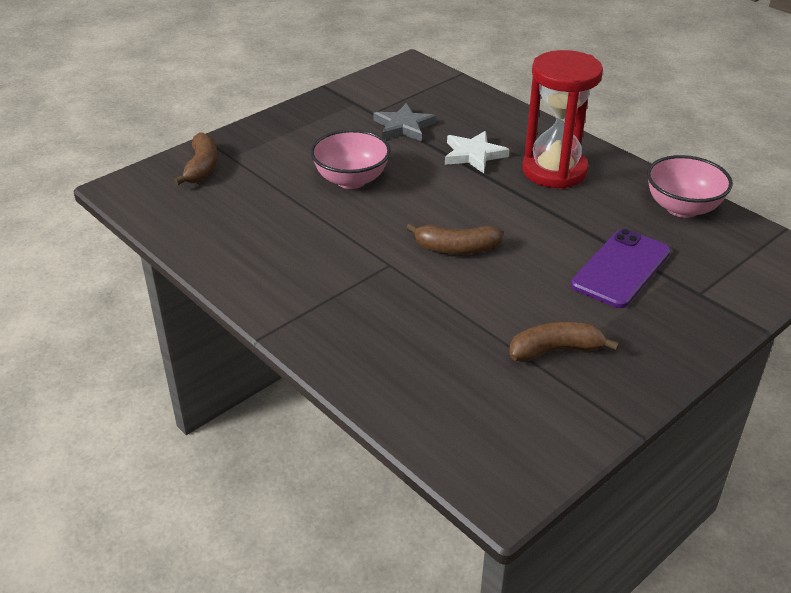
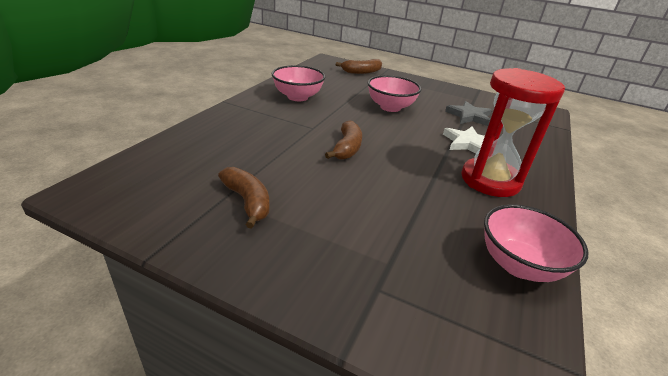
camera: 65 degrees right, 5 degrees down
(277, 256) = (297, 97): none -> pink bowl
(456, 248) = (347, 148): brown banana -> brown banana turned 150 degrees counterclockwise
(621, 268) = (380, 229): purple phone -> none

